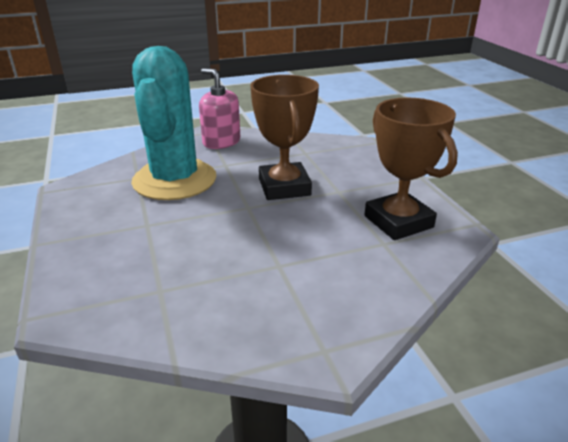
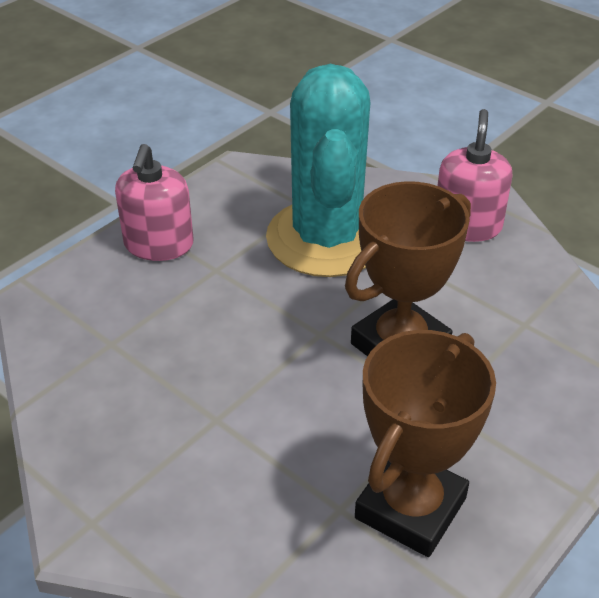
camera: 60 degrees right, 10 degrees up
(89, 239) = (158, 244): none -> pink soap dispenser
(174, 180) = (326, 238): turquoise cactus -> turquoise cactus turned 60 degrees counterclockwise

